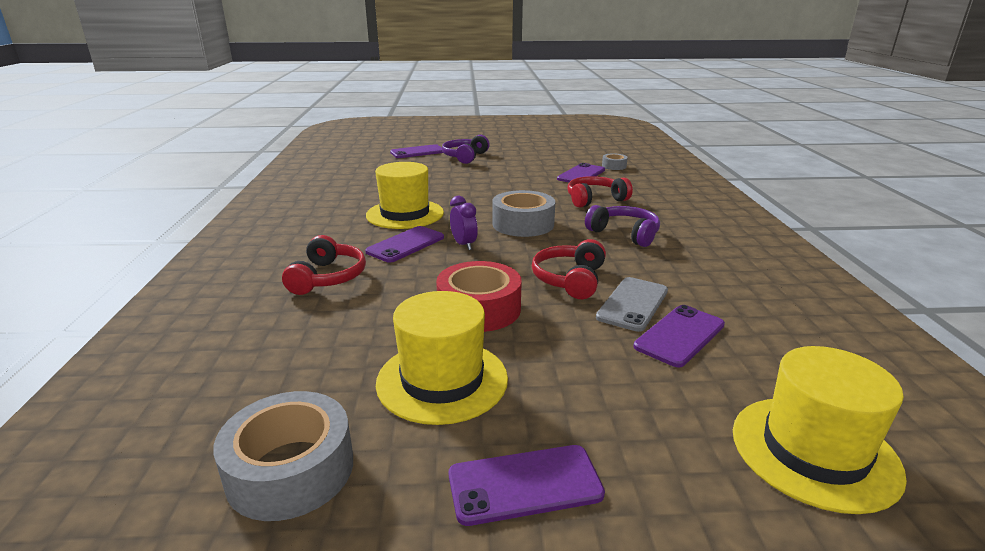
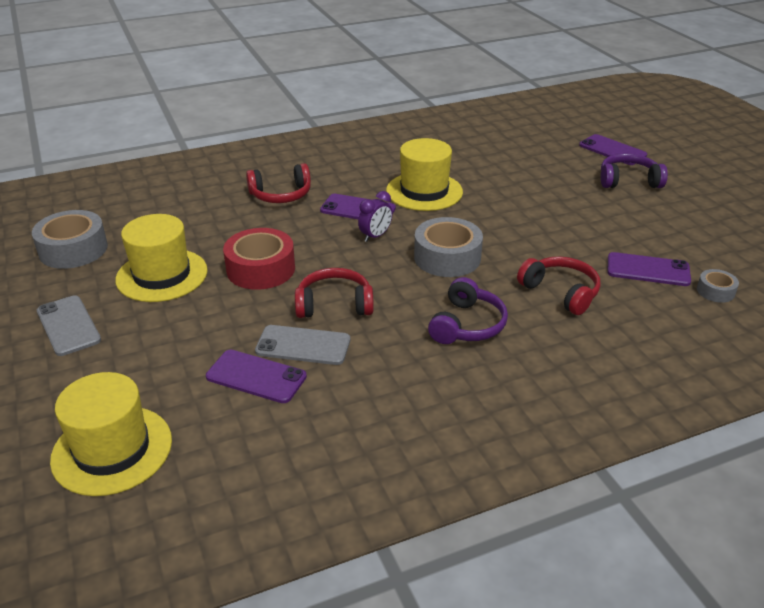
camera: 70 degrees right, 10 degrees up
(524, 484) = (68, 325): purple phone -> grey phone

